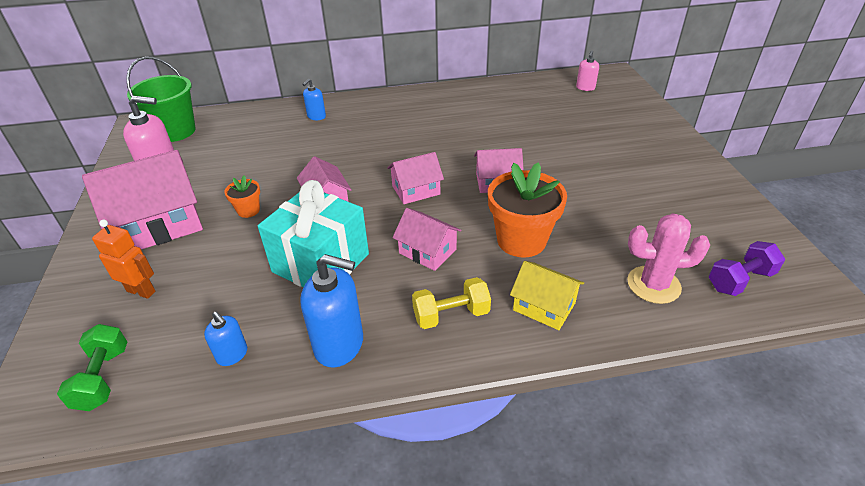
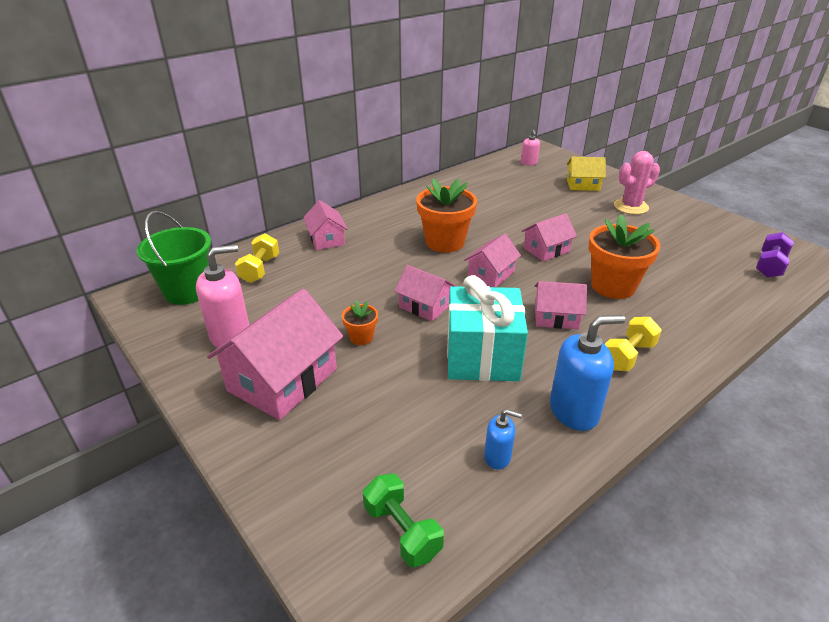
camera: 30 degrees left, 5 degrees down
(141, 291) = (342, 443): orange robot -> none
(241, 128) = (260, 269): none -> yellow dumbbell
(316, 116) = (326, 239): blue soap dispenser -> pink house
(410, 147) = (445, 242): none -> orange flower pot
(544, 306) = (680, 325): yellow house -> yellow house (583, 185)
(653, 285) = (727, 286): pink cactus -> pink cactus (631, 207)

